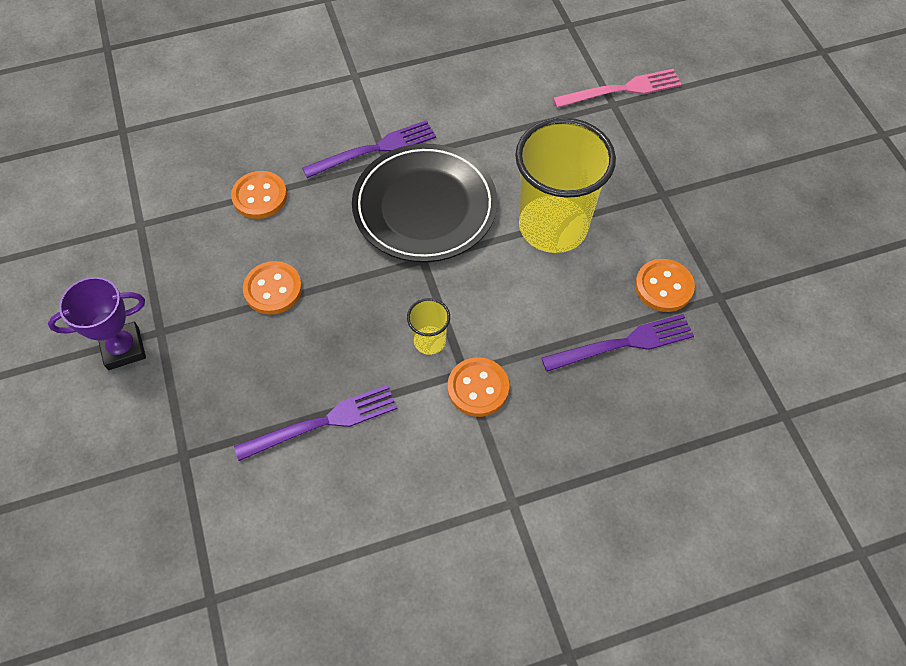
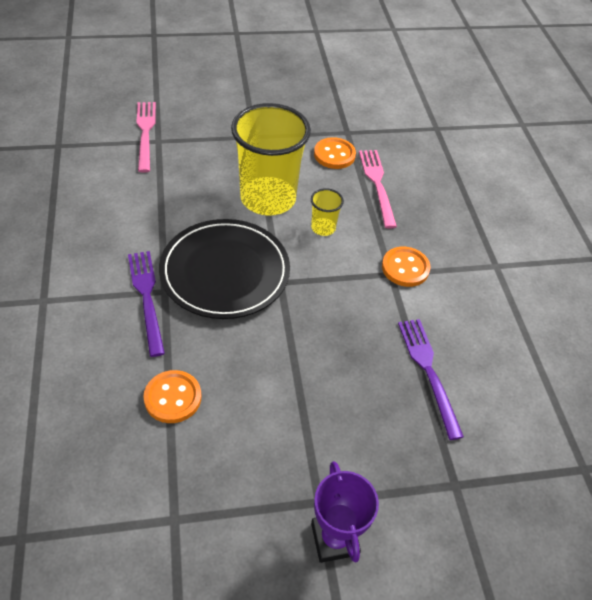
camera: 85 degrees left, 10 degrees down
(273, 289) = (288, 396): orange button -> none
(429, 341) = (360, 290): yellow cup -> yellow cup (323, 228)
(623, 344) = (377, 184): purple fork -> pink fork

